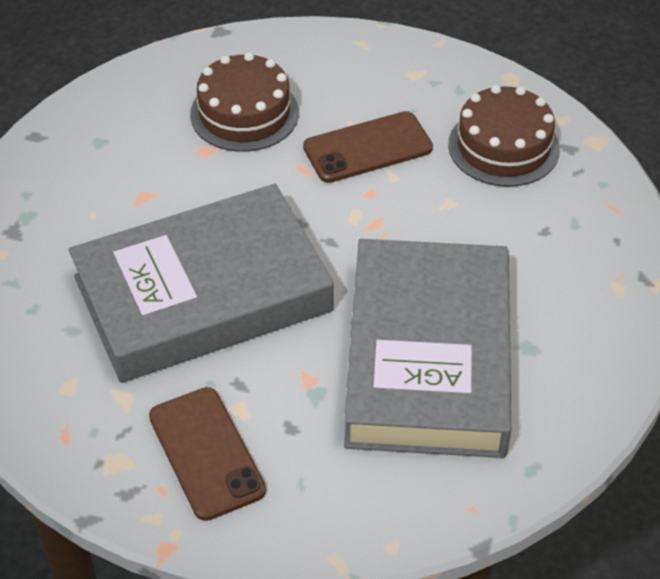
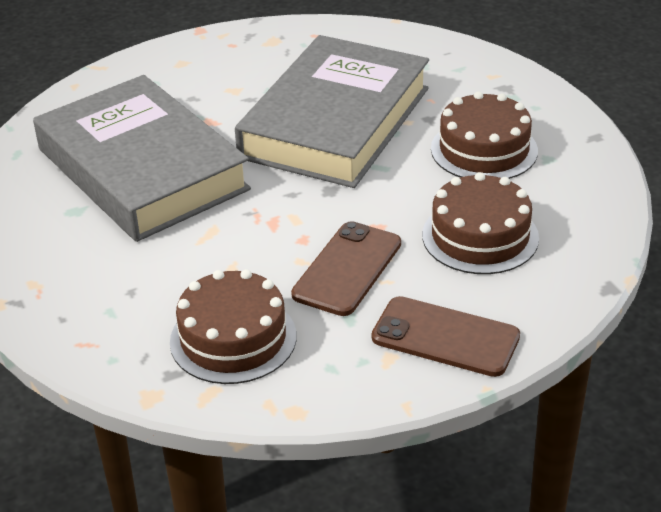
camera: 140 degrees right, 10 degrees down
(131, 181) = (484, 150): none -> brown cake
(206, 453) = (227, 66): brown phone -> brown phone (445, 337)

